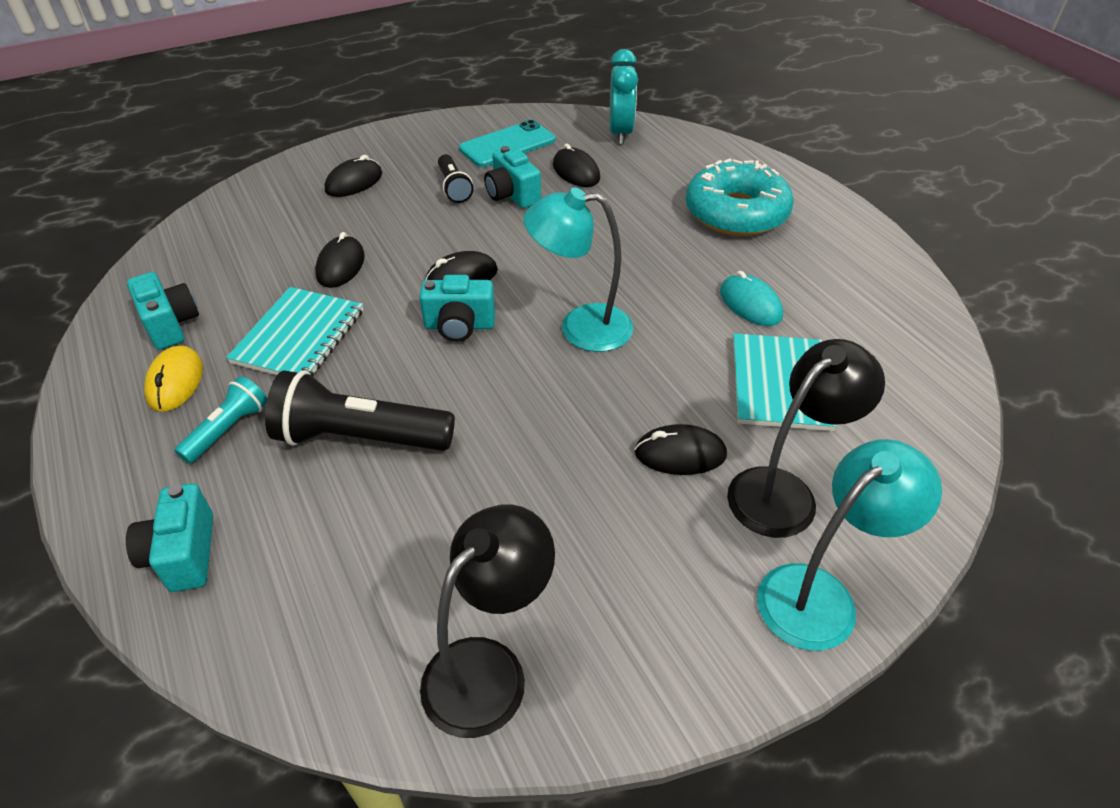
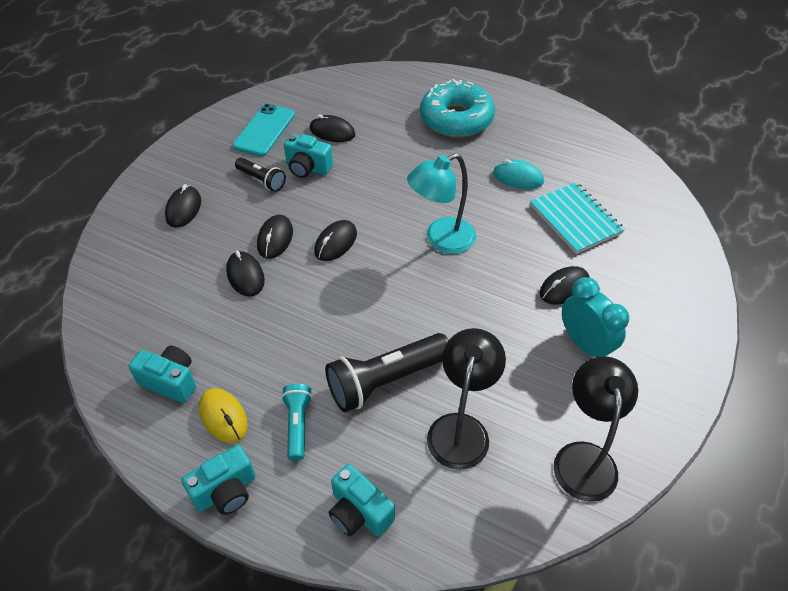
camera: 35 degrees left, 5 degrees up
(299, 336) = (273, 339): turquoise notebook -> none
(406, 245) = (275, 239): none -> black mouse
(459, 326) = (369, 277): turquoise camera -> turquoise camera (226, 491)
(620, 133) = (332, 89): turquoise clock -> turquoise clock (584, 344)
(784, 492) = (629, 280): black lamp -> black lamp (461, 428)
(820, 595) = (688, 323): turquoise lamp -> none

